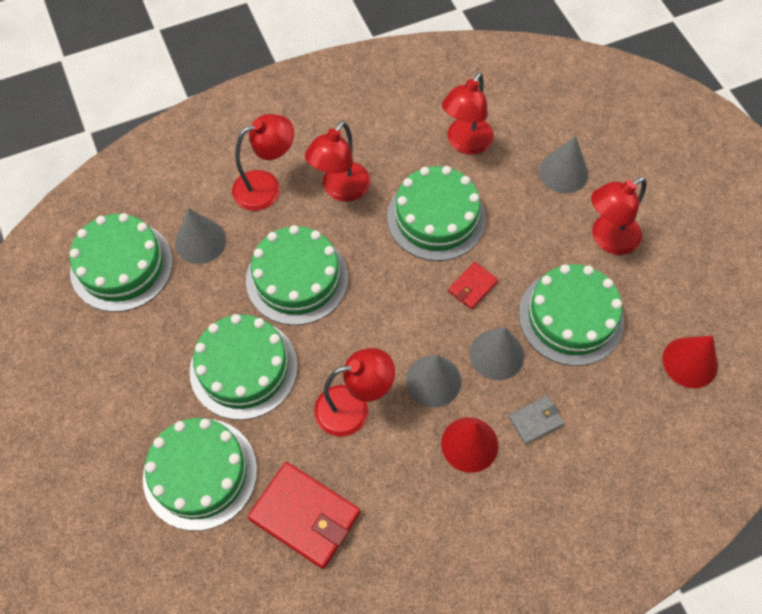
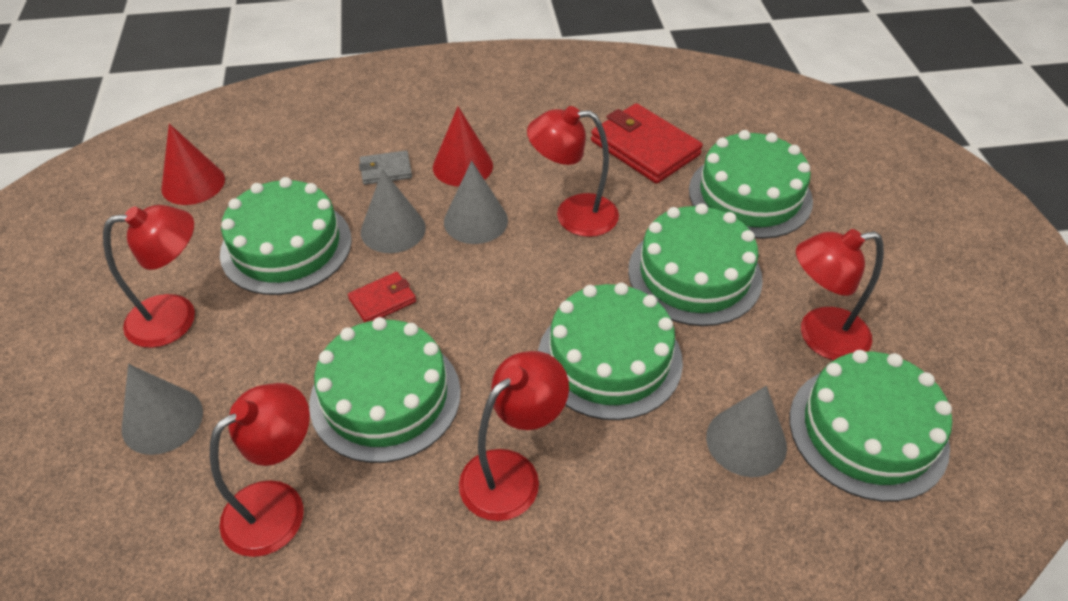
camera: 165 degrees left, 15 degrees down
(266, 186) = (632, 508): red lamp -> red lamp (820, 336)

